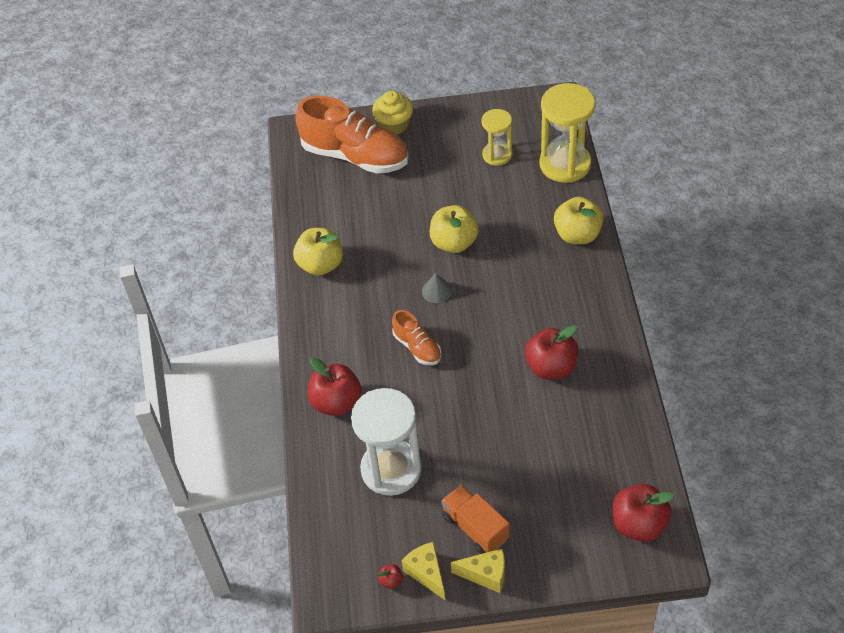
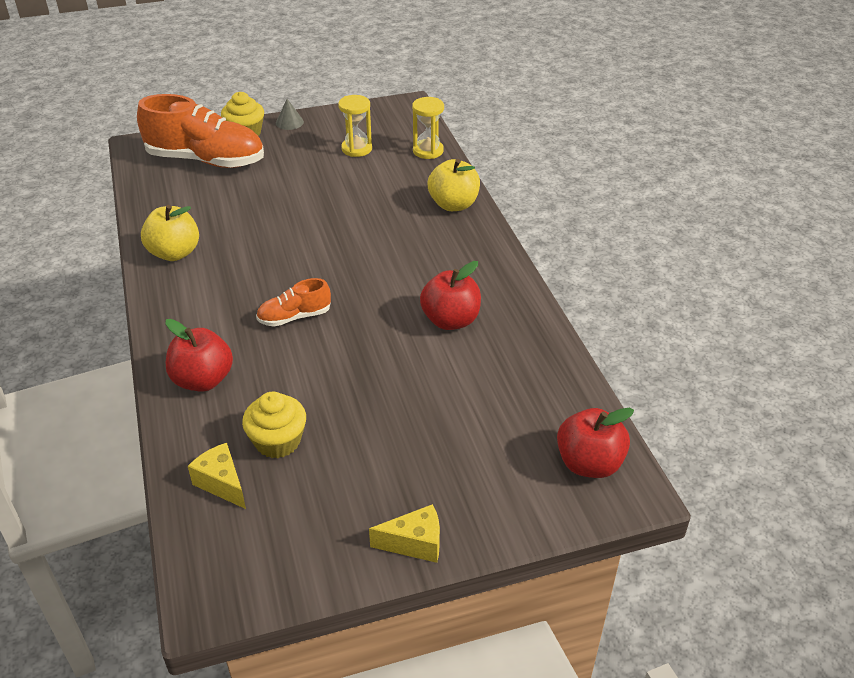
camera: 15 degrees left, 10 degrees down
(391, 469) = (278, 441): white hourglass -> yellow cupcake
(391, 580) = (292, 567): red apple -> none
(417, 347) = (294, 317): orange shoe -> orange shoe turned 120 degrees clockwise
(427, 573) = (338, 552): yellow cheese -> yellow cheese (222, 483)
(436, 291) = (309, 264): grey cone -> grey cone (289, 122)
(454, 243) = (323, 222): yellow apple -> none
(475, 528) = (392, 492): orange truck -> none
(565, 164) = (428, 151): yellow hourglass -> yellow hourglass, size x0.58

